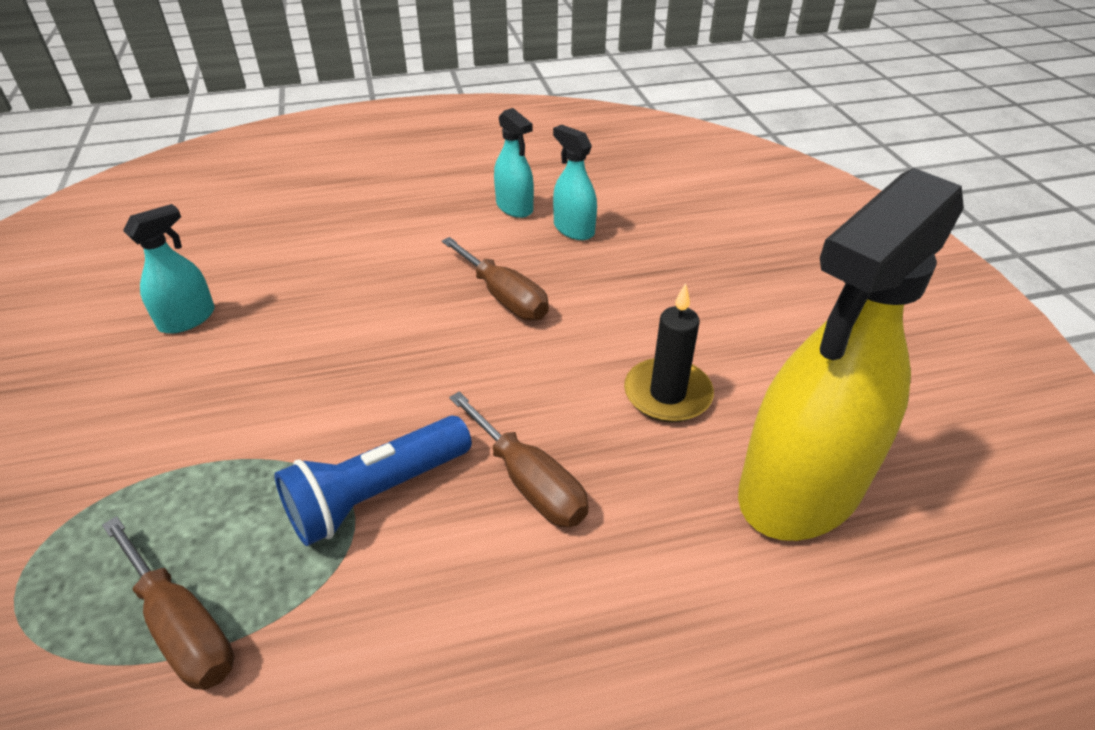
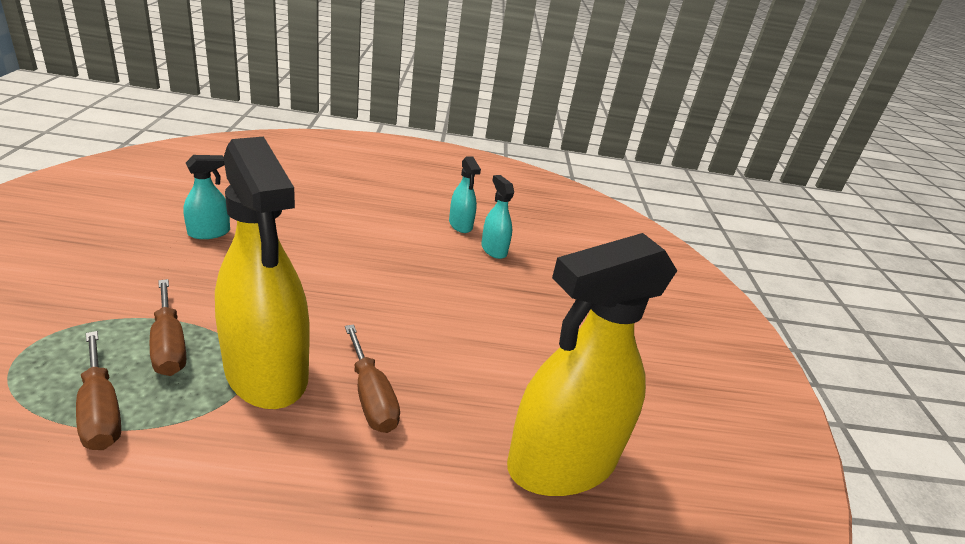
camera: 10 degrees right, 10 degrees down
(376, 494) = (266, 372): blue flashlight -> yellow spray bottle
(504, 297) = (421, 278): brown screwdriver -> brown screwdriver (169, 345)
(667, 394) = (500, 372): black candle -> none

